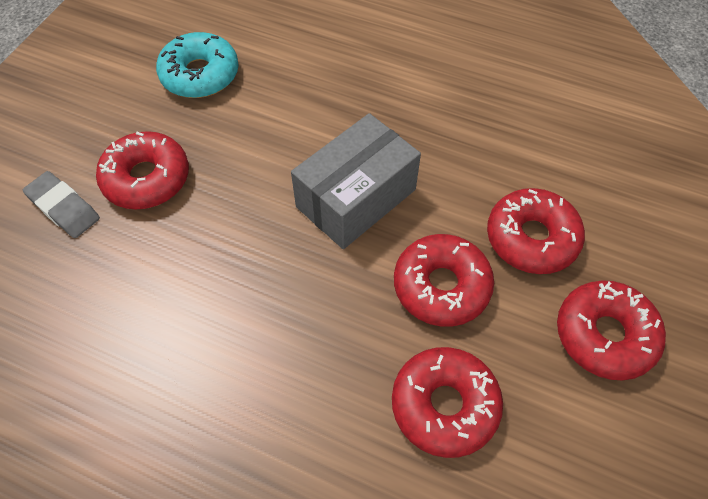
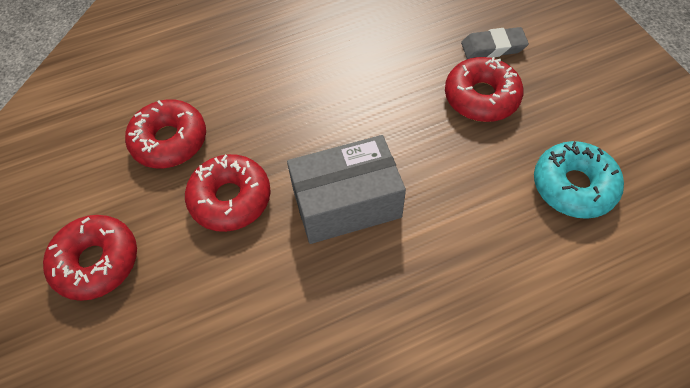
camera: 135 degrees right, 0 degrees up
(356, 198) = (346, 203): grey box -> grey box turned 75 degrees clockwise
(531, 238) = (197, 288): red donut -> none

